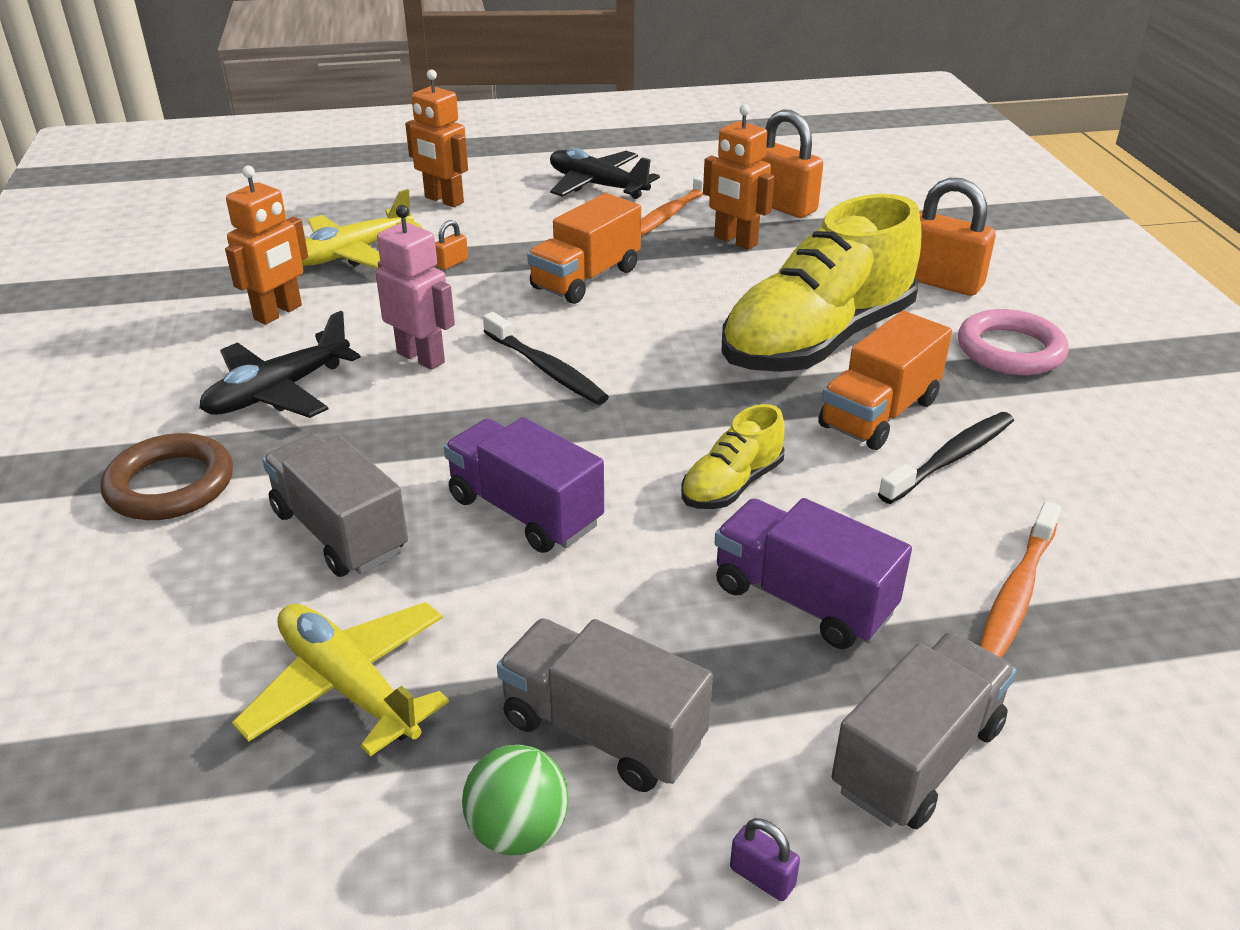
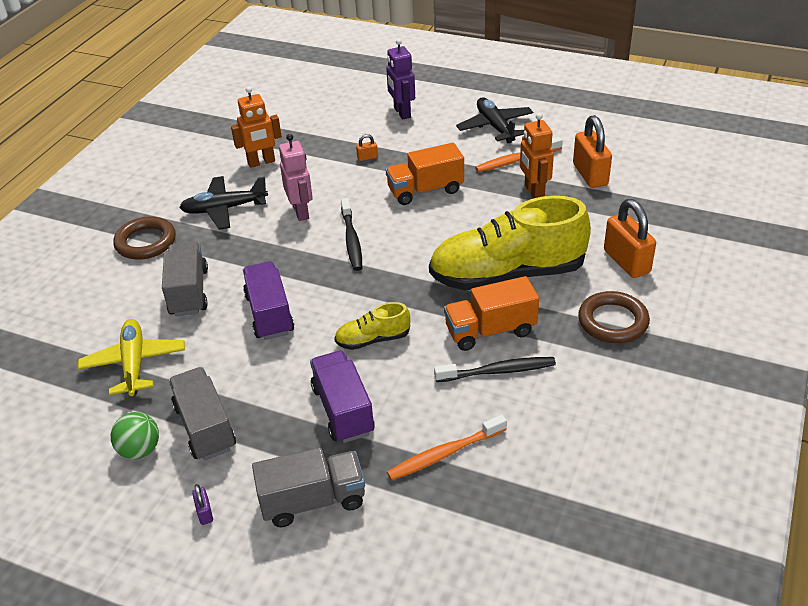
camera: 35 degrees right, 5 degrees up
(353, 253) = (326, 135): yellow plane -> none
(444, 200) = (402, 113): orange robot -> purple robot
(1010, 350) = (613, 321): pink ring -> brown ring

